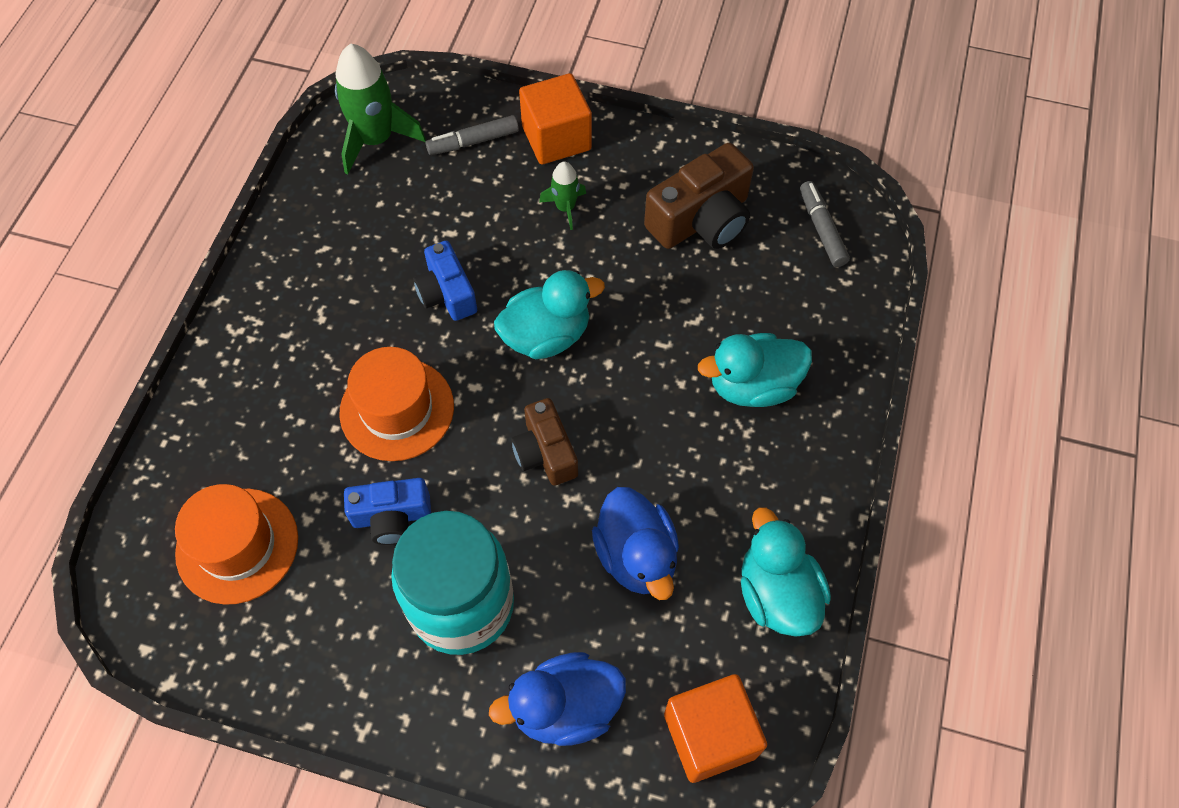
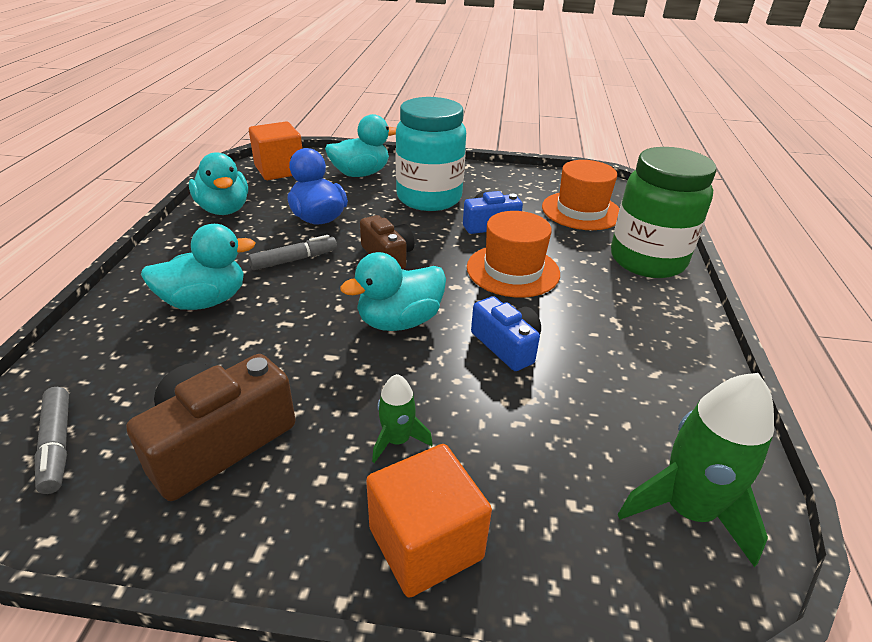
camera: 170 degrees right, 25 degrees down
(218, 414) = (647, 260): none -> green jar
(473, 141) = (549, 522): grey marker -> grey marker (294, 260)
(565, 707) = (360, 174): blue duck -> turquoise duck

